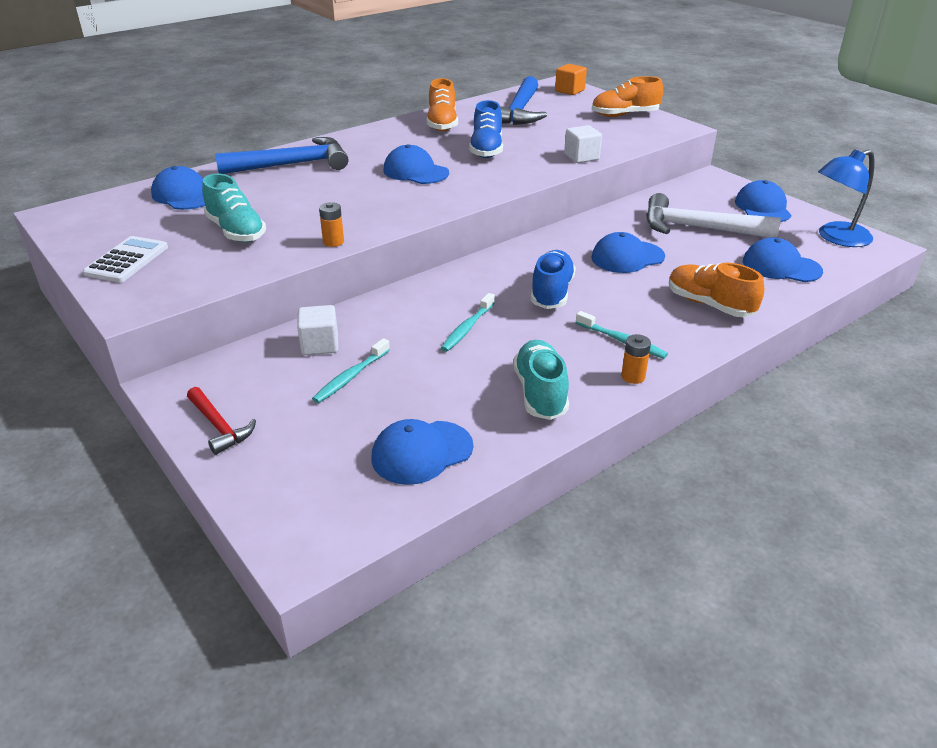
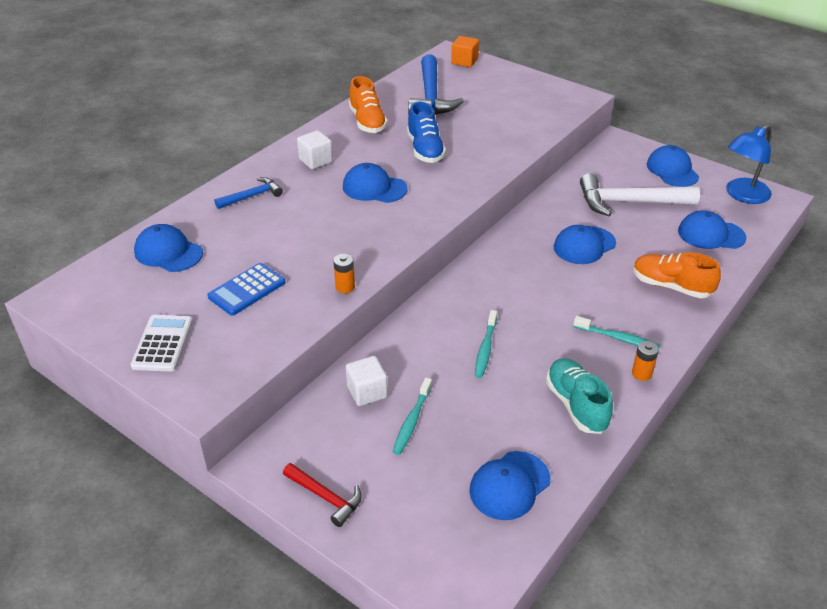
camera: 15 degrees left, 5 degrees up
(236, 231) = (247, 290): turquoise shoe -> blue calculator
(292, 165) = (252, 196): blue hammer -> blue hammer, size x0.54
(551, 293) = (538, 296): blue shoe -> none
(581, 157) = (514, 147): white cube -> white cube (315, 161)
(624, 115) = (528, 87): orange shoe -> none

